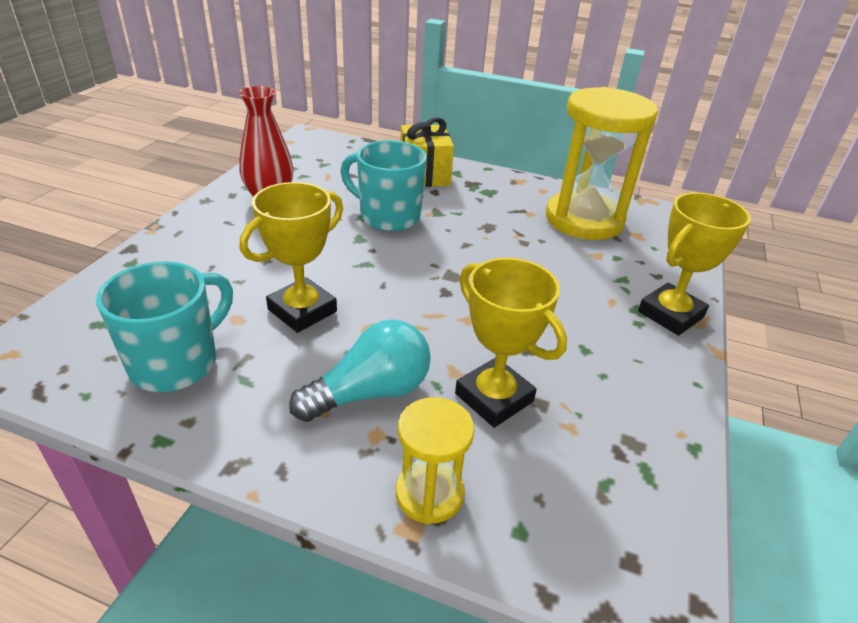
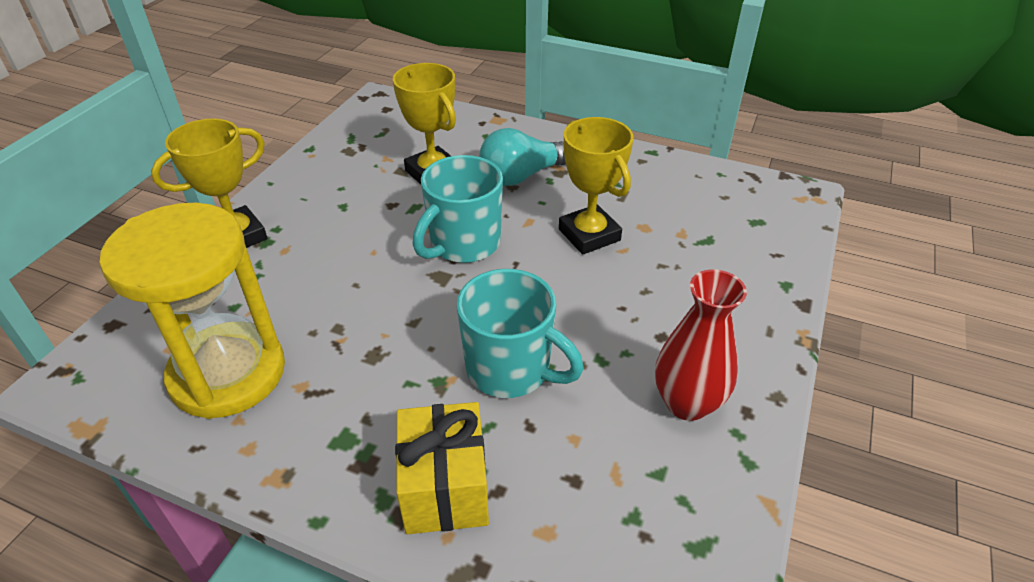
camera: 175 degrees left, 5 degrees up
(177, 363) = (672, 193): turquoise mug -> turquoise mug (463, 244)
(302, 310) = (589, 235): yellow trophy -> yellow trophy turned 75 degrees counterclockwise
(429, 493) = (486, 130): yellow hourglass -> none

